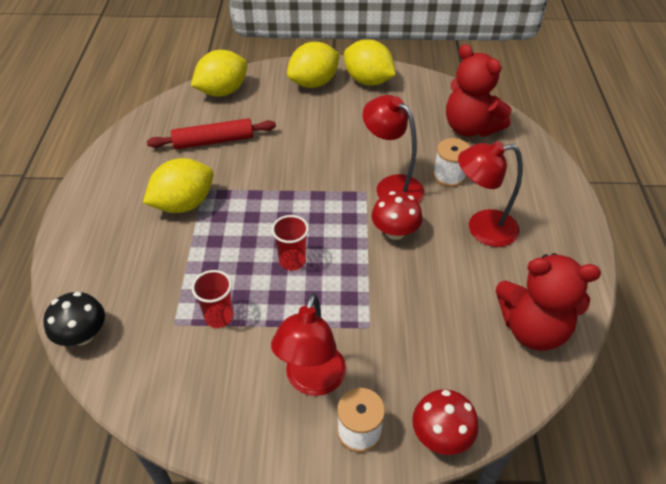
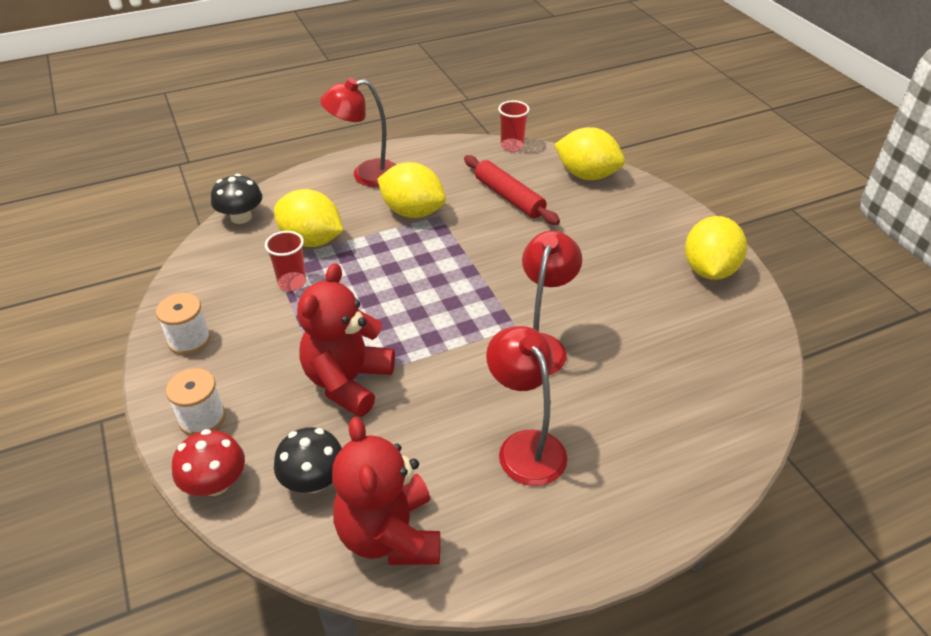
camera: 65 degrees right, 5 degrees down
(292, 261) = (383, 305): red cup -> red cup (512, 146)
(312, 381) = (245, 367): red lamp -> red lamp (366, 175)
(314, 83) = (662, 230): yellow lemon -> yellow lemon (311, 240)
(395, 231) = (470, 369): red mushroom -> none
(449, 176) = (596, 391): white spool -> white spool (189, 340)
(465, 362) = (313, 480): none -> black mushroom
(470, 128) = (705, 388): red teddy bear -> red teddy bear (348, 382)

